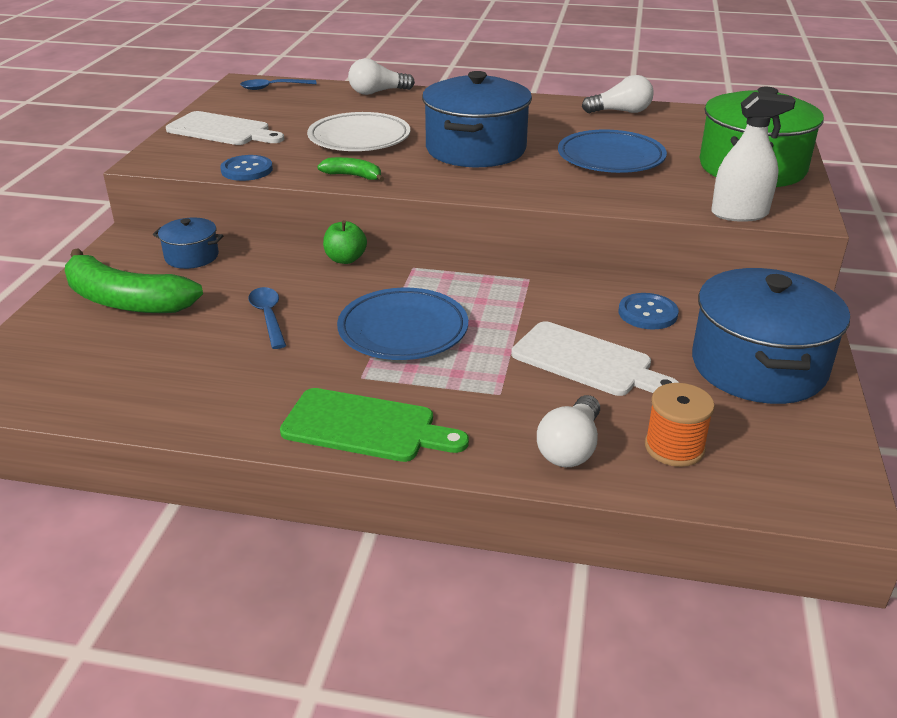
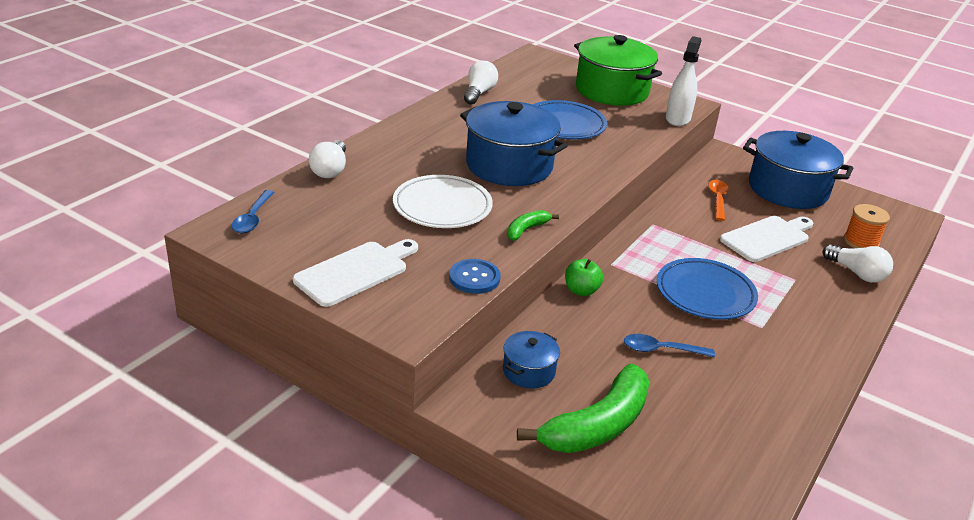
camera: 70 degrees left, 0 degrees up
(366, 427) = (823, 340): green cutting board -> none
(647, 313) = (717, 199): blue button -> orange spoon

